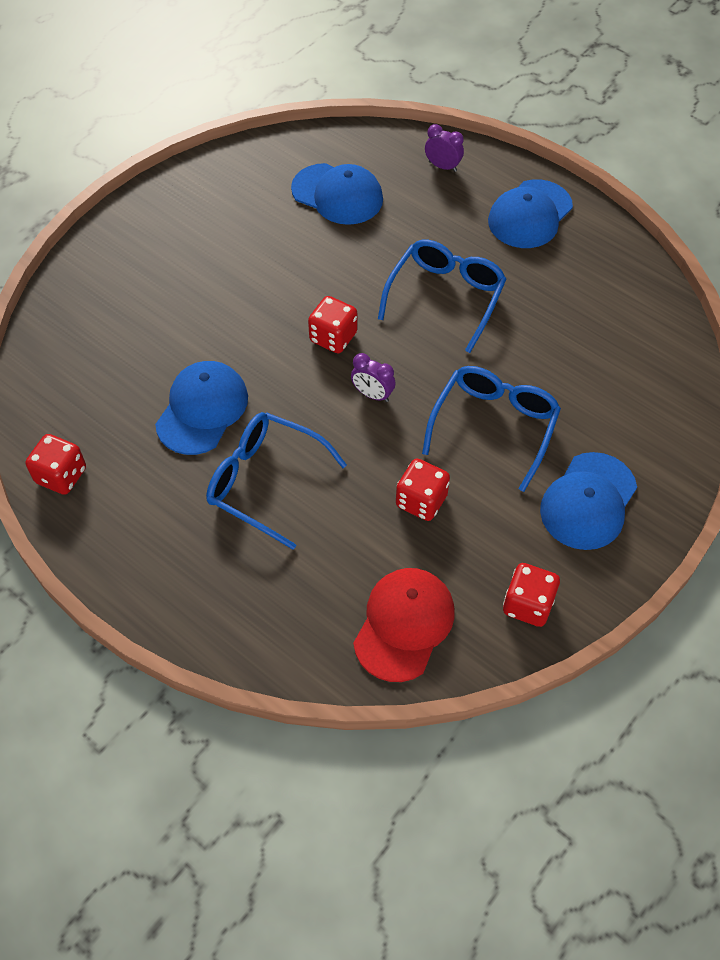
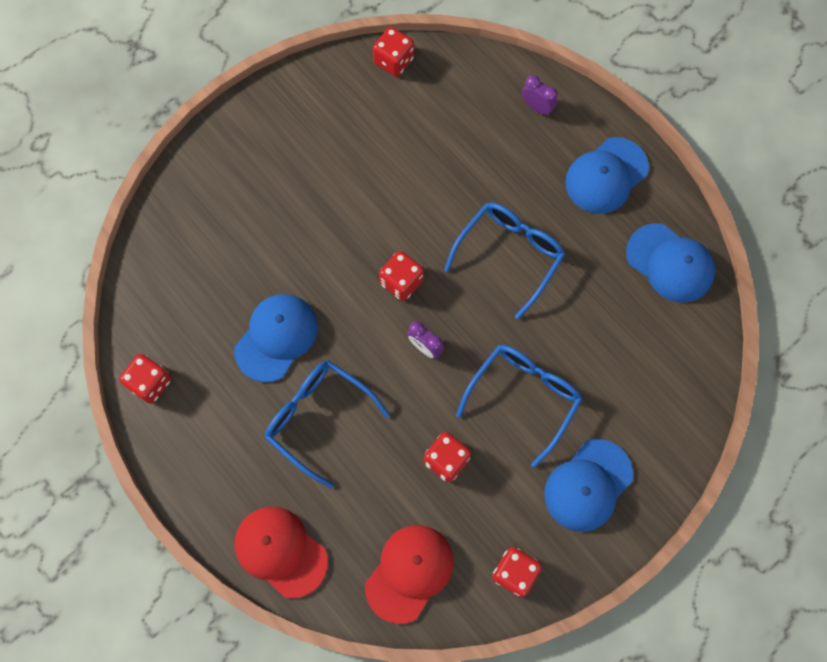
camera: 10 degrees right, 15 degrees up
(244, 626) = (280, 551): none -> red cap
(284, 147) = (394, 61): none -> red dice
(337, 194) = (433, 124): blue cap -> blue cap (670, 263)

